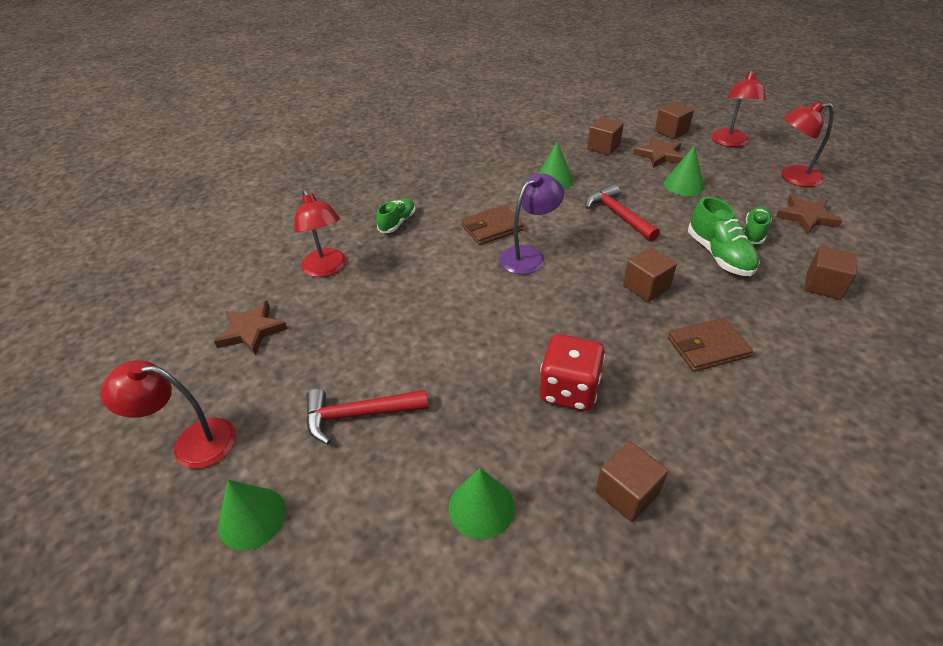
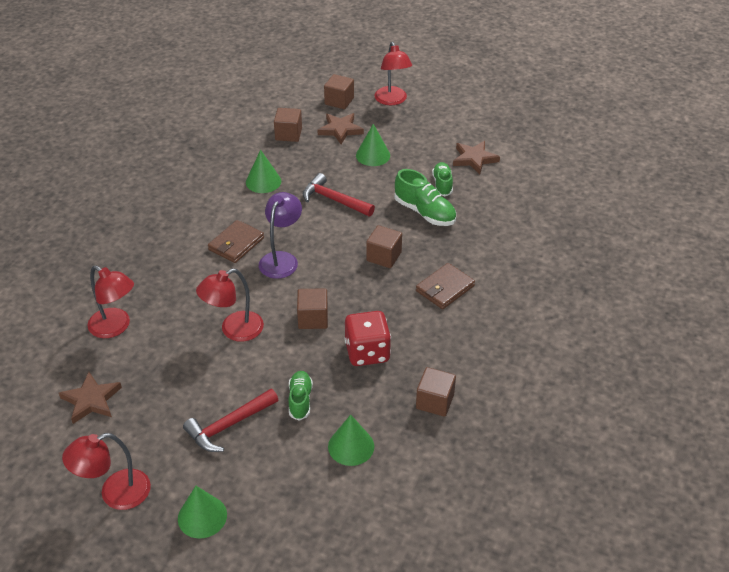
camera: 30 degrees left, 0 degrees up
(397, 222) = (148, 265): green shoe -> green shoe (300, 400)
(792, 177) = (453, 124): red lamp -> red lamp (234, 330)
(823, 285) = (503, 215): brown cube -> brown cube (313, 318)

